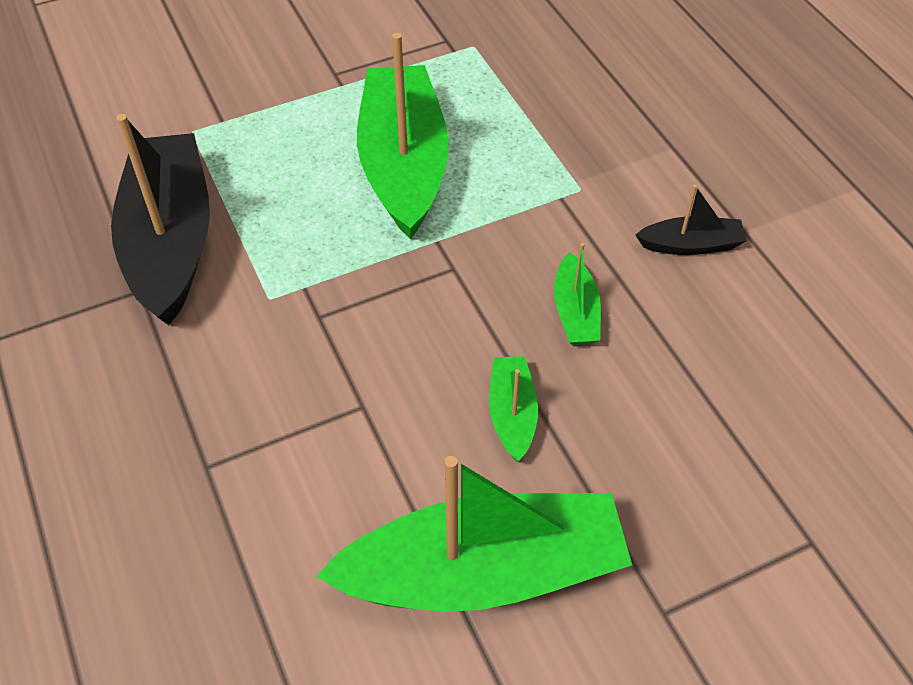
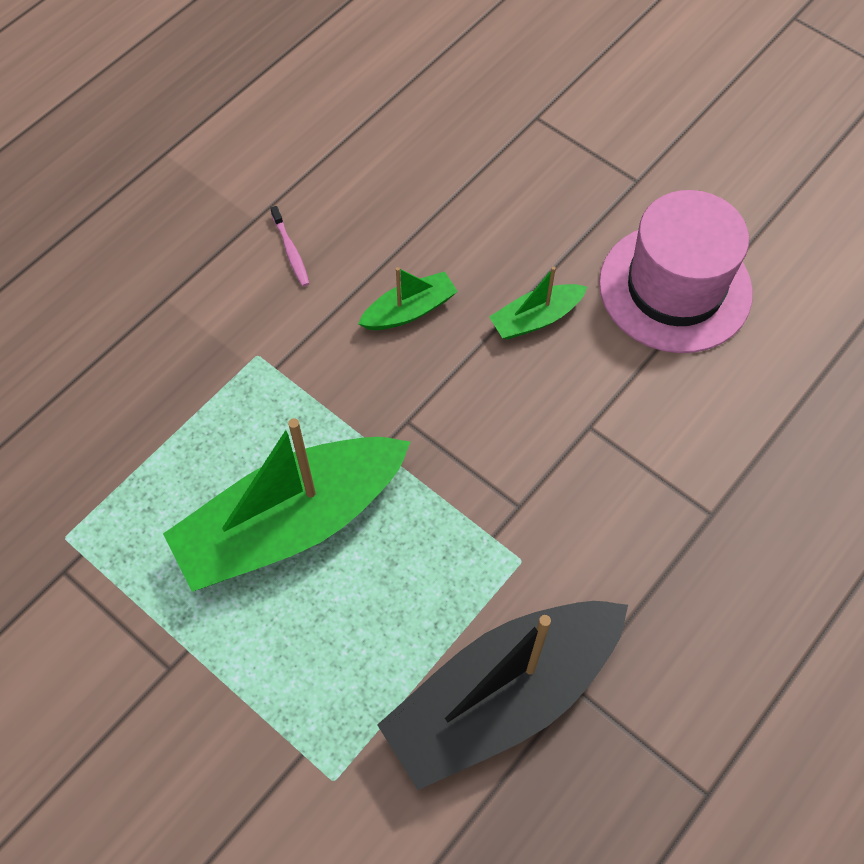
camera: 115 degrees left, 10 degrees up
(484, 572) = (675, 288): green boat -> pink hat
(691, 245) = (291, 251): black boat -> pink toothbrush

